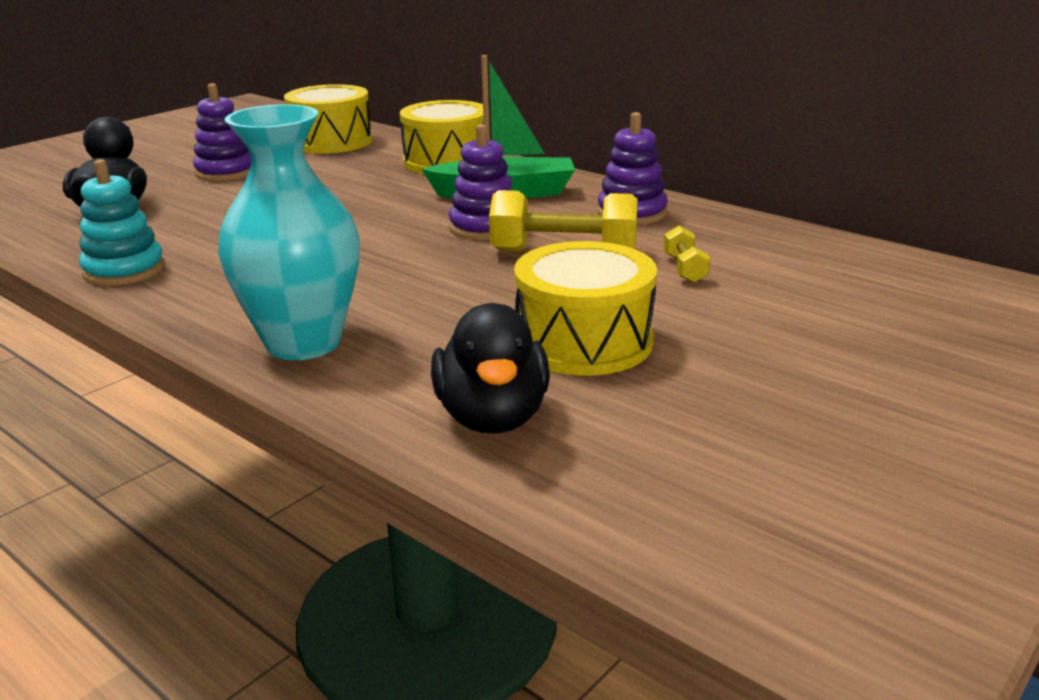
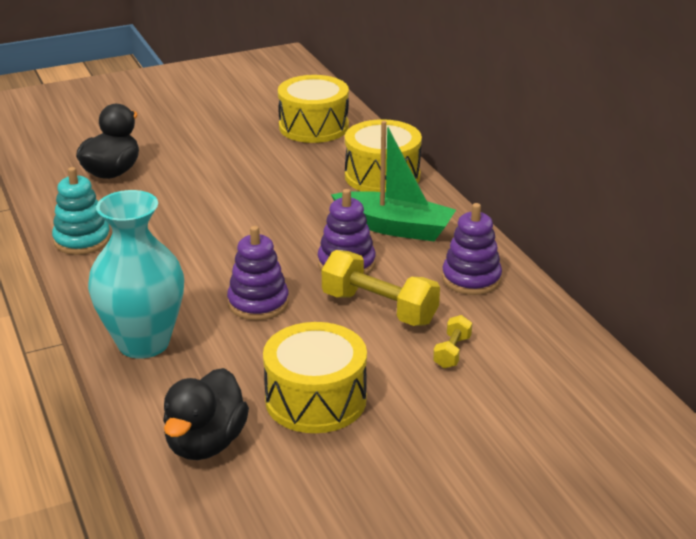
camera: 25 degrees right, 5 degrees up
(226, 172) = (212, 147): purple stacking toy -> purple stacking toy (258, 303)

